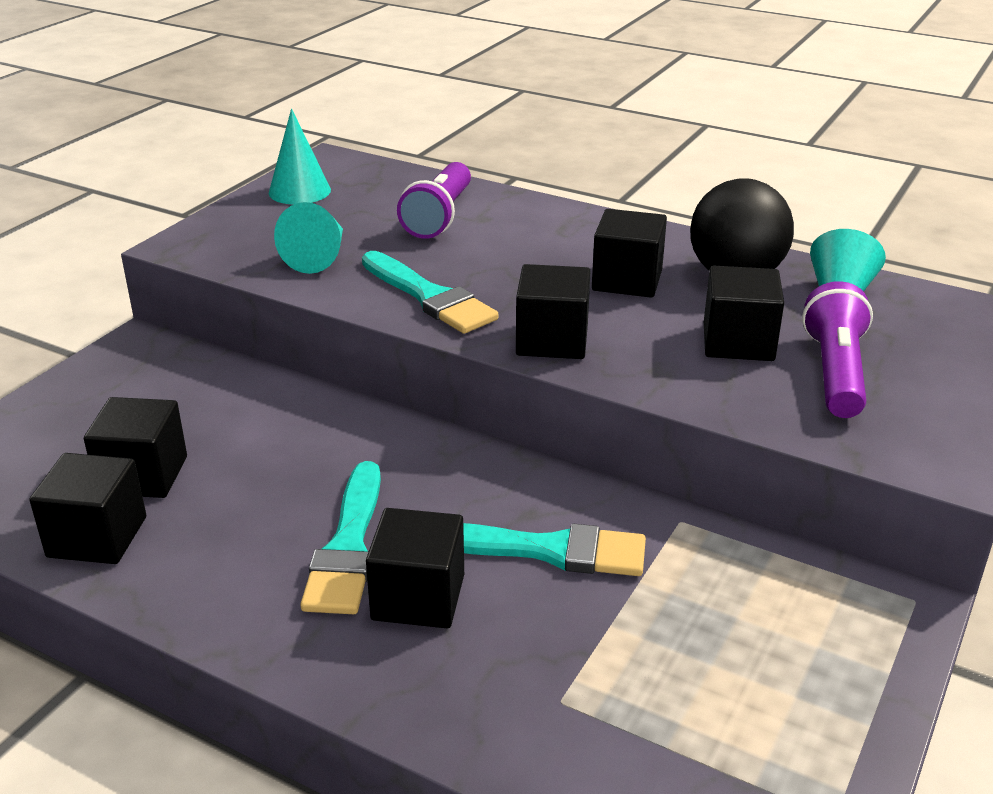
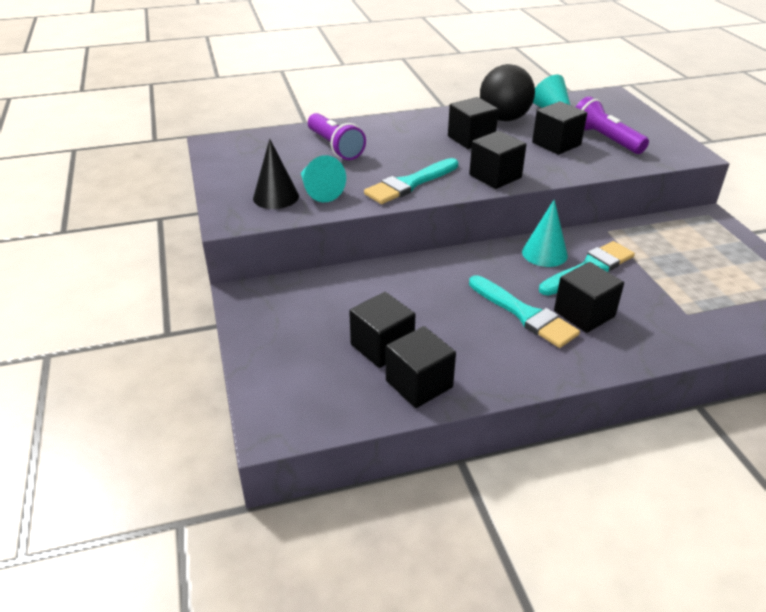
camera: 45 degrees left, 5 degrees up
(266, 242) = (276, 197): none -> black cone
(299, 191) = (234, 165): turquoise cone -> turquoise cone (544, 253)
(429, 297) = (410, 184): turquoise brush -> turquoise brush turned 135 degrees clockwise

